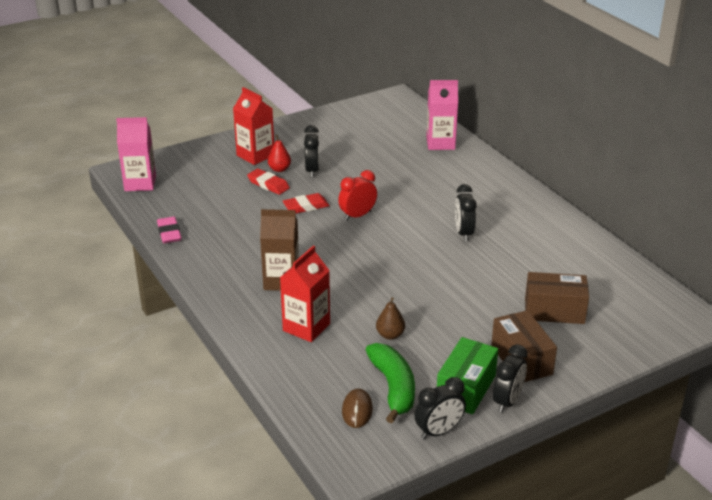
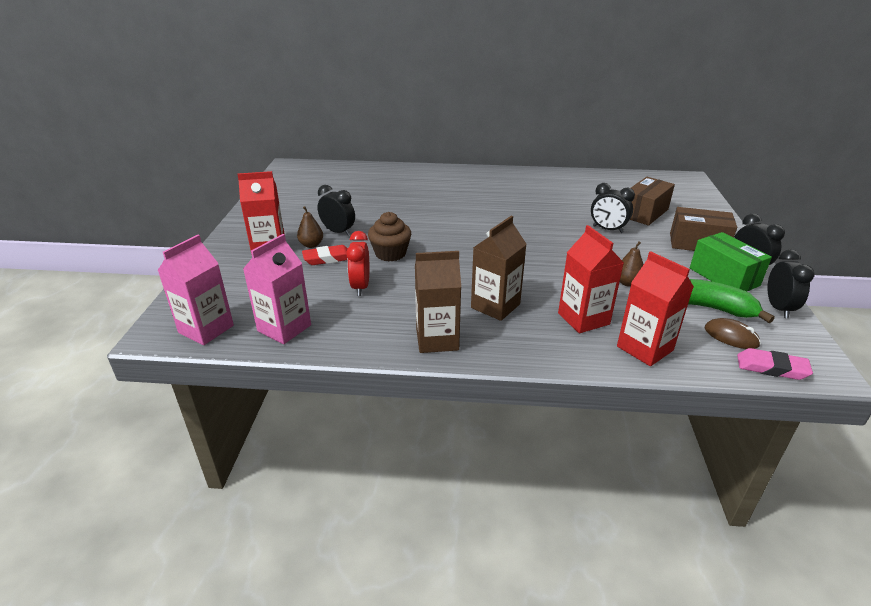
camera: 55 degrees left, 0 degrees up
(169, 233) = (331, 343): pink eraser -> pink eraser (771, 368)
(213, 271) = (437, 339): none -> brown carton
(279, 169) = (311, 245): red pear -> brown pear
(293, 368) = (645, 348): none -> red carton
(306, 206) = (390, 253): red eraser -> brown cupcake
(357, 215) = (436, 237): red clock -> red clock (360, 287)
(440, 143) = (381, 174): pink carton -> pink carton (284, 328)
(463, 233) = (513, 207): black clock -> black clock (607, 229)

